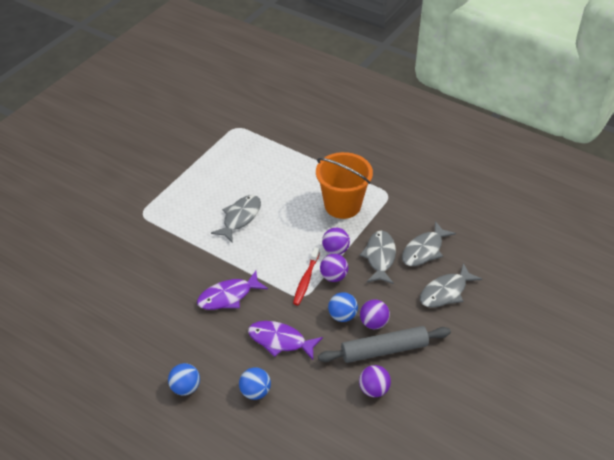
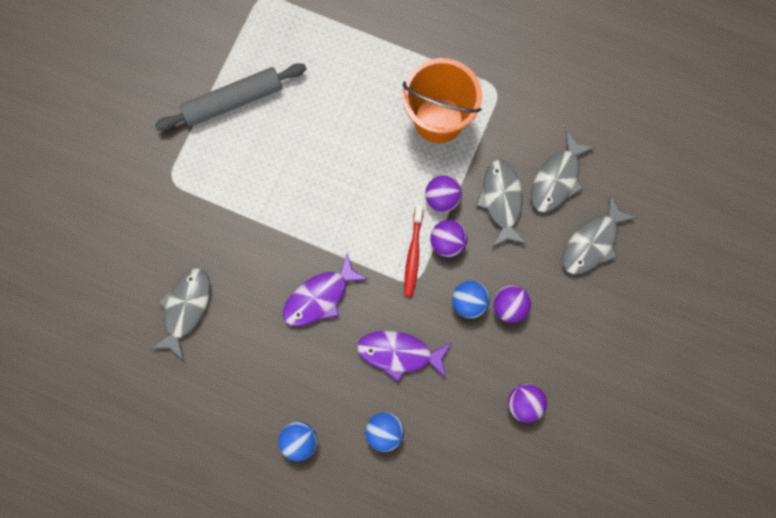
camera: 10 degrees left, 30 degrees up
(240, 218) = (306, 164): grey fish -> grey fish (186, 309)
(384, 350) = (528, 345): grey rolling pin -> grey rolling pin (233, 101)

